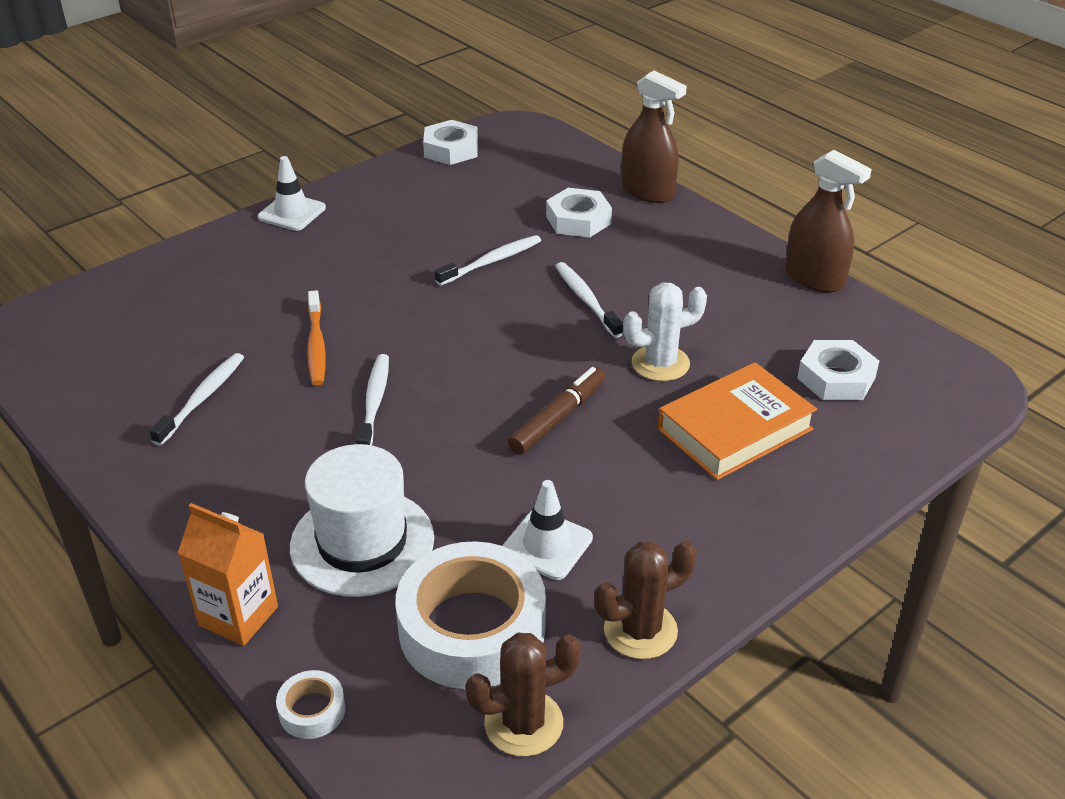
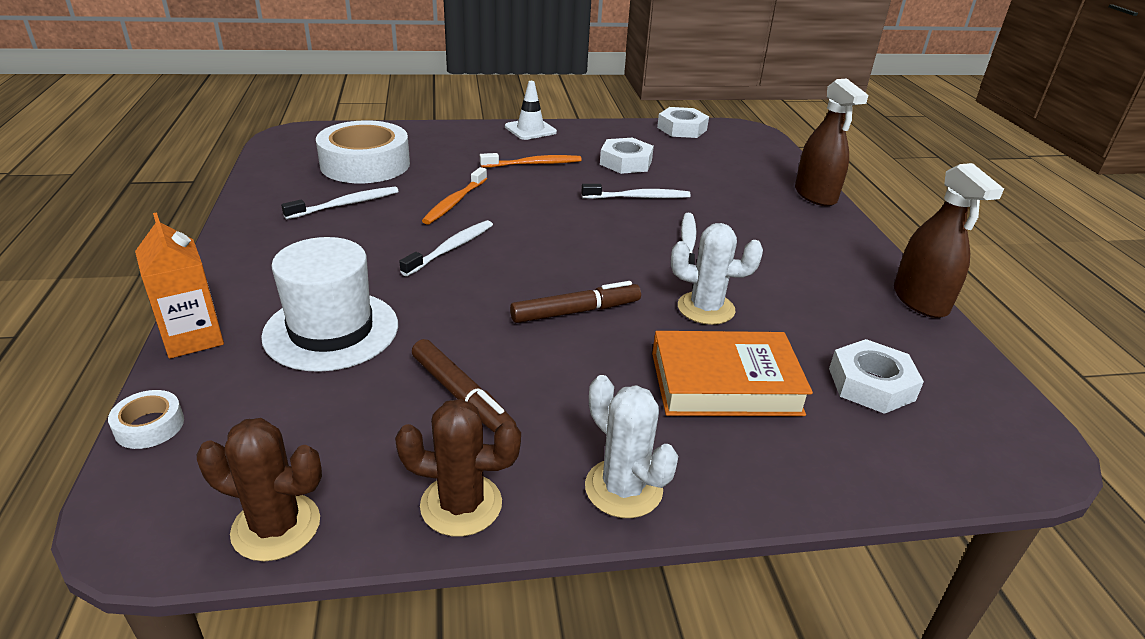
camera: 30 degrees right, 5 degrees down
(345, 260) = (533, 164): none -> orange toothbrush
(472, 628) = (330, 429): white tape -> white tape (365, 164)
(547, 545) = (462, 396): white traffic cone -> brown marker
(578, 220) = (736, 195): white nut -> white nut (626, 162)
(740, 555) = (623, 488): none -> white cactus

